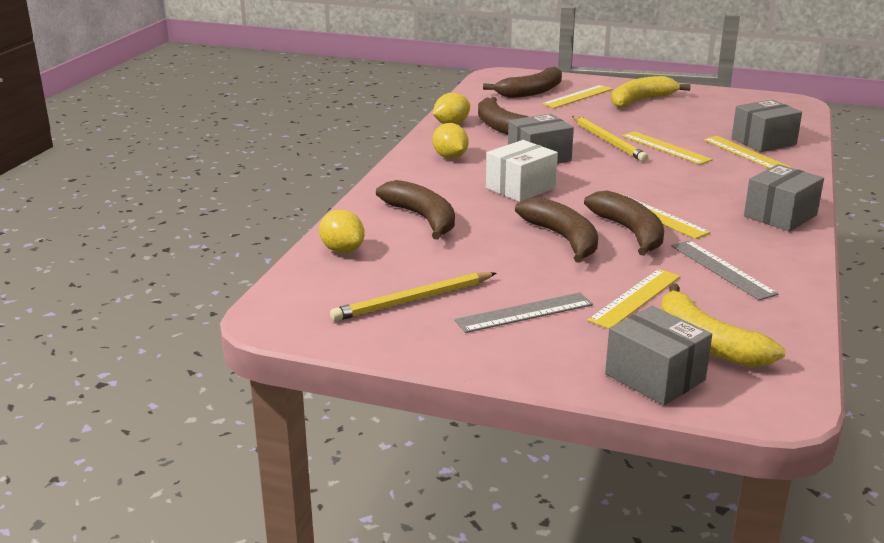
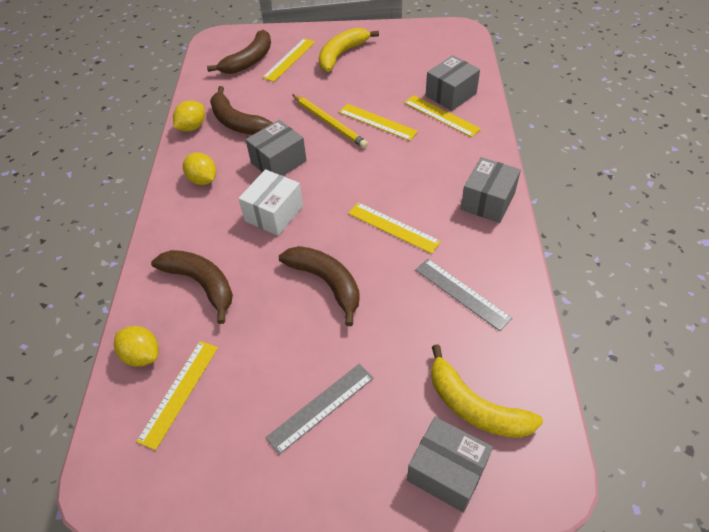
camera: 15 degrees left, 25 degrees up
(413, 300) = (223, 417): yellow pencil -> none
(630, 232) = (378, 258): brown banana -> none
(635, 298) = (405, 357): yellow ruler -> yellow ruler (179, 392)

